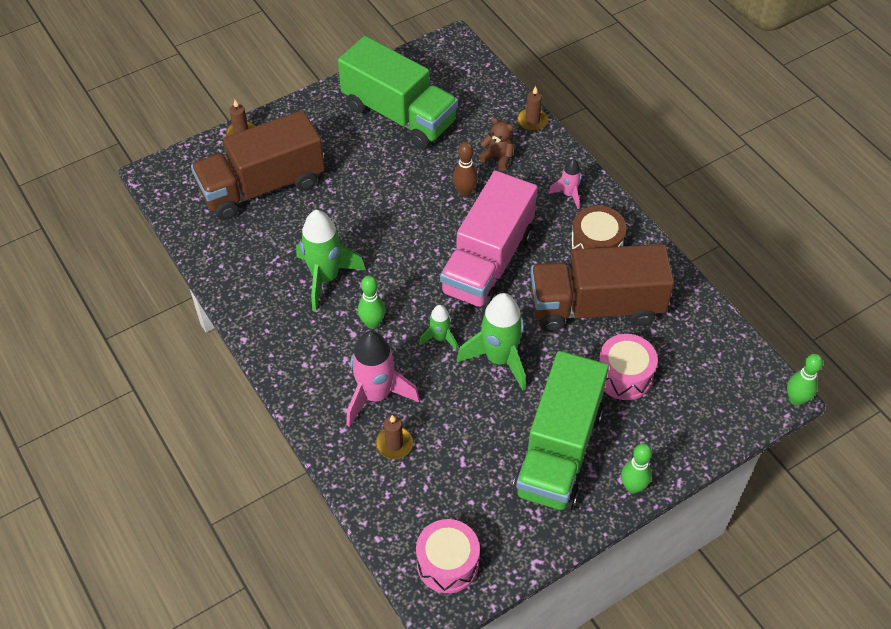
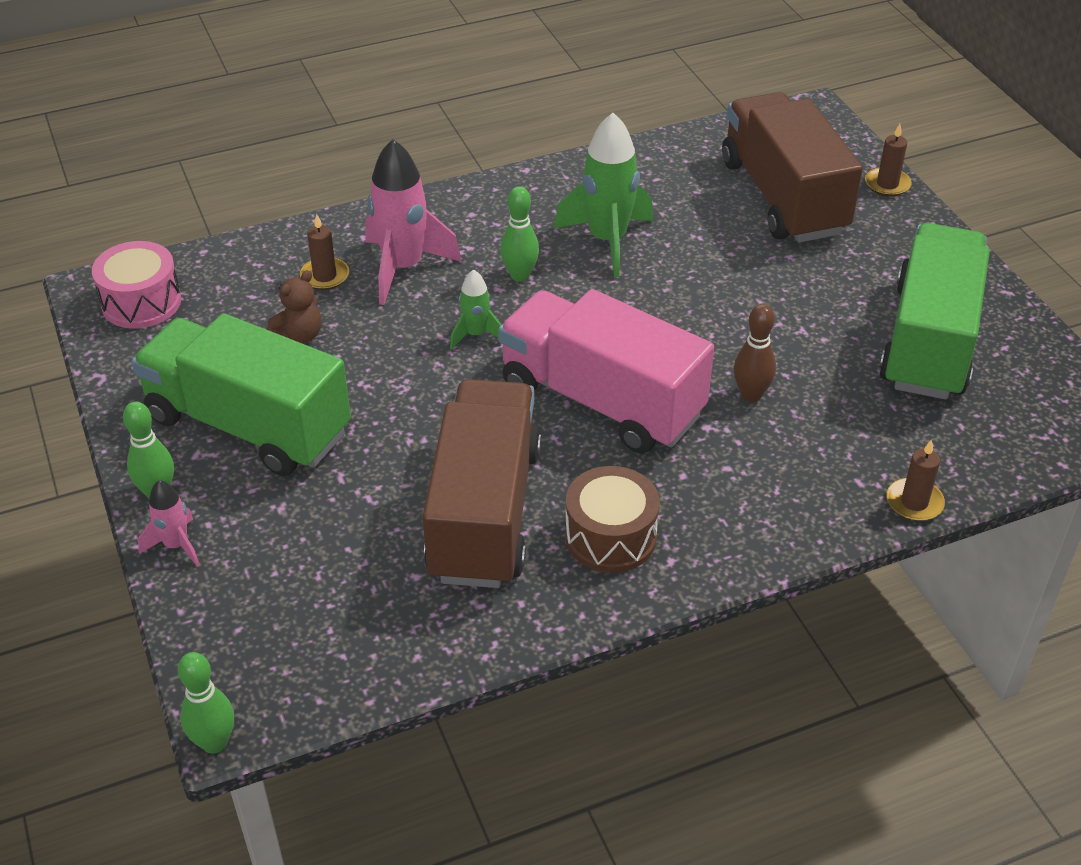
camera: 100 degrees right, 10 degrees down
(399, 114) = (929, 341): green truck -> green truck turned 150 degrees clockwise
(498, 158) = (825, 444): brown teddy bear -> brown teddy bear (299, 335)
(499, 358) = (422, 389): green rocket -> none
(568, 194) = (731, 521): pink rocket -> pink rocket (176, 545)
(624, 375) = (344, 521): pink drum -> none

